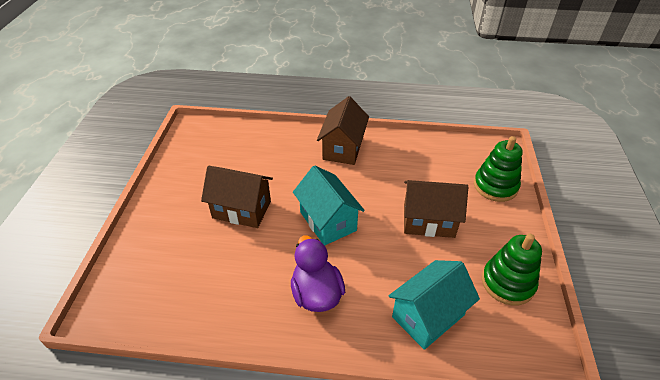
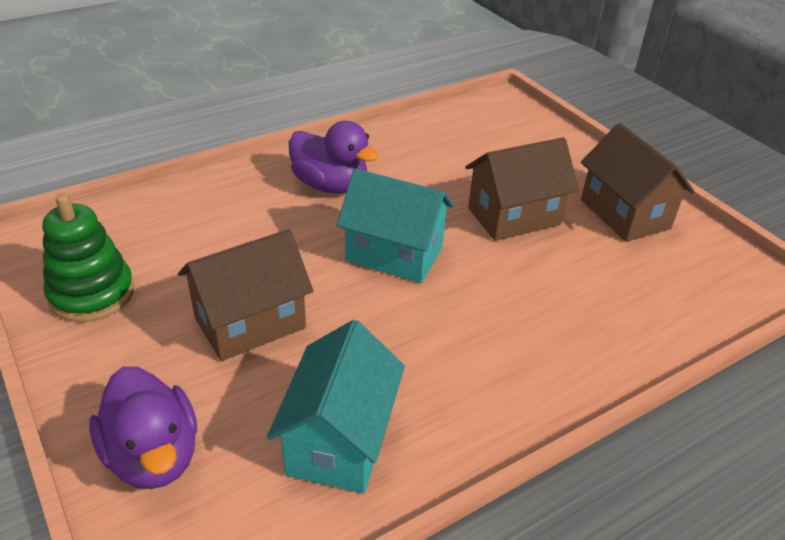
camera: 140 degrees right, 5 degrees down
(343, 148) = (501, 378): brown house -> brown house (624, 214)
(428, 316) = (188, 218): turquoise house -> turquoise house (339, 440)
(495, 186) = (153, 456): green stacking toy -> purple duck

